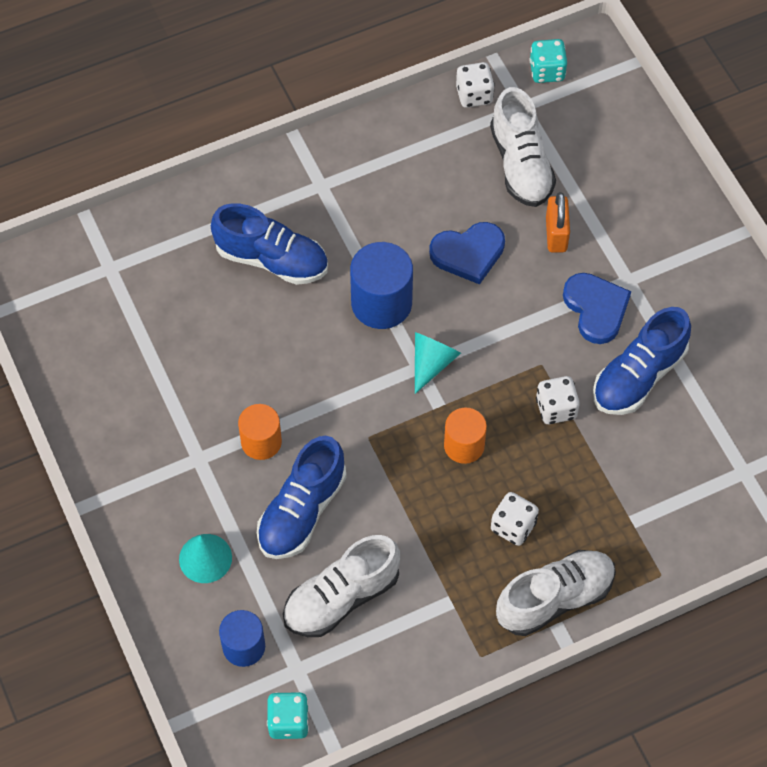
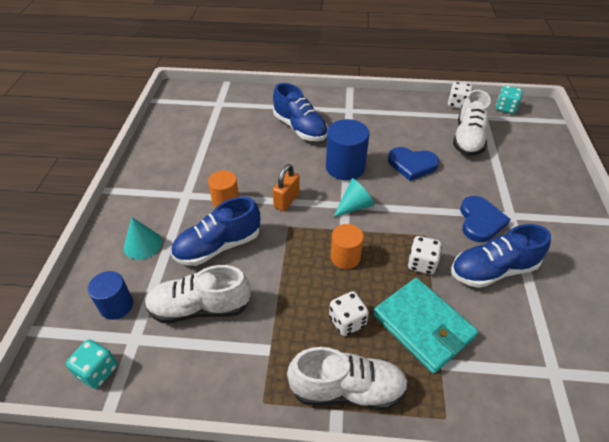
camera: 30 degrees right, 15 degrees down
(556, 234) = (473, 176): orange padlock -> orange padlock (286, 200)
(595, 488) = (423, 326): none -> turquoise wallet

